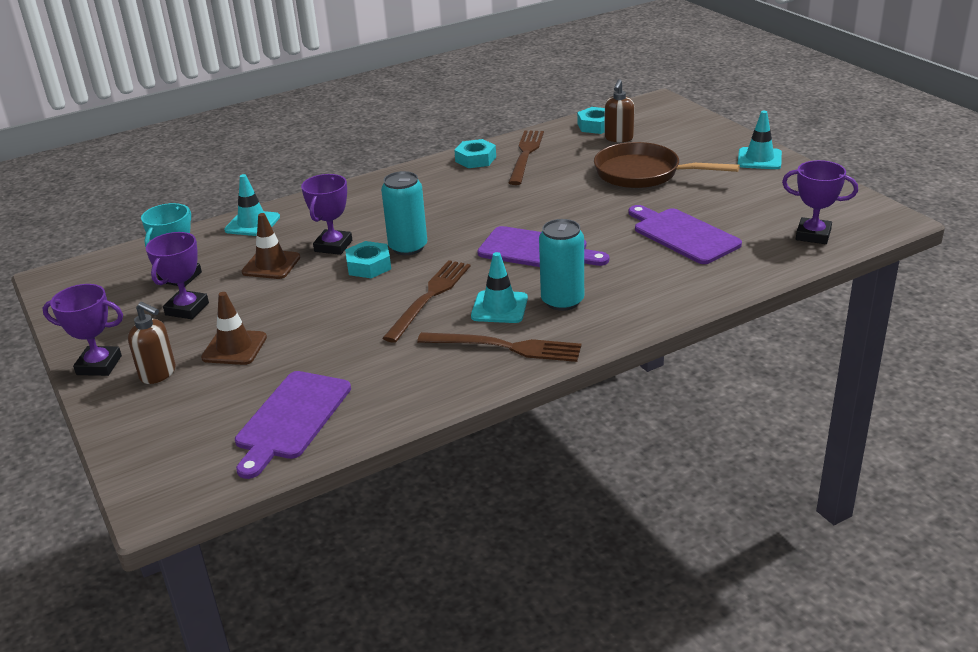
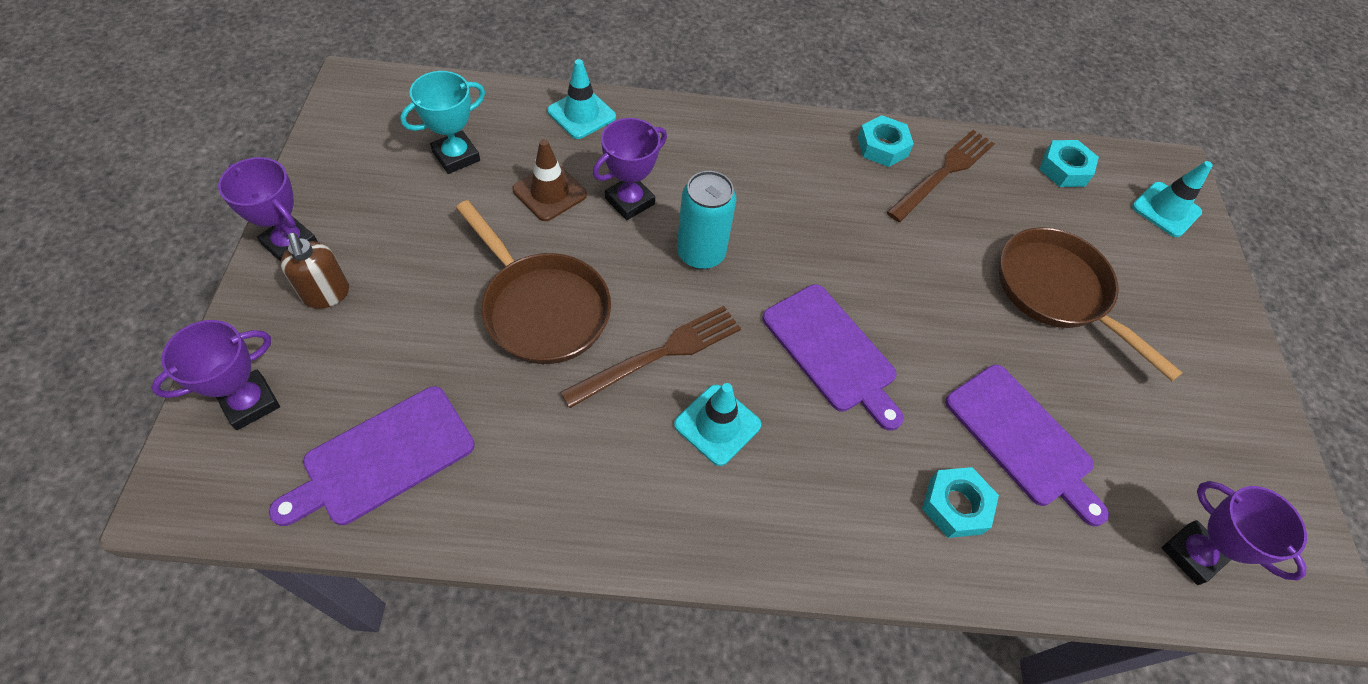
camera: 25 degrees right, 25 degrees up
(187, 309) = (425, 210): purple trophy -> purple trophy (250, 402)
(234, 348) = (419, 302): brown traffic cone -> none
(327, 313) = (542, 308): none -> brown pan
(369, 266) = (639, 258): turquoise nut -> turquoise nut (955, 506)
(505, 347) = (672, 499): brown fork -> none
(562, 301) = (793, 463): turquoise can -> none
(618, 138) = (1075, 208): brown soap dispenser -> none
(683, 235) = (1022, 439): purple cutting board -> purple cutting board turned 150 degrees clockwise
(759, 159) = (1228, 356): turquoise traffic cone -> turquoise traffic cone (1166, 210)

